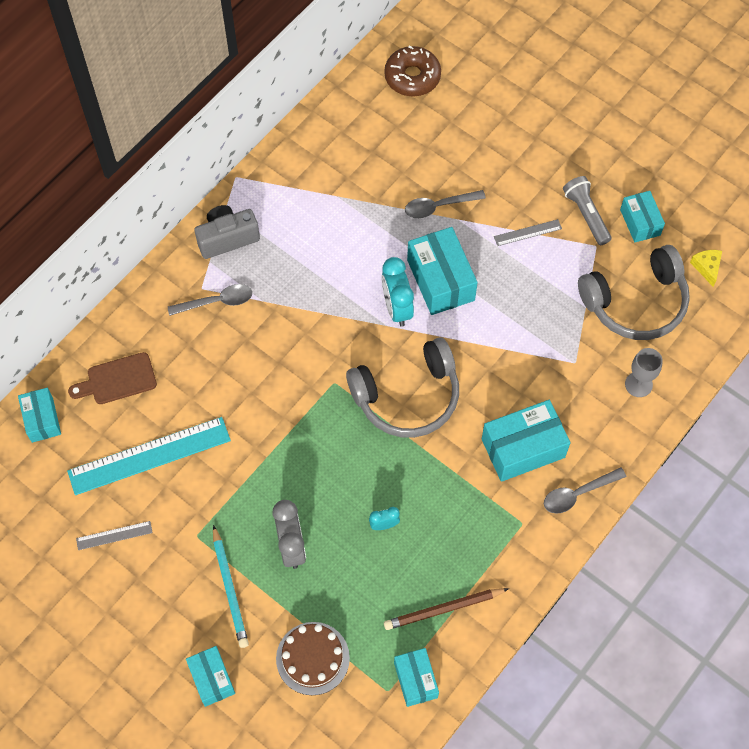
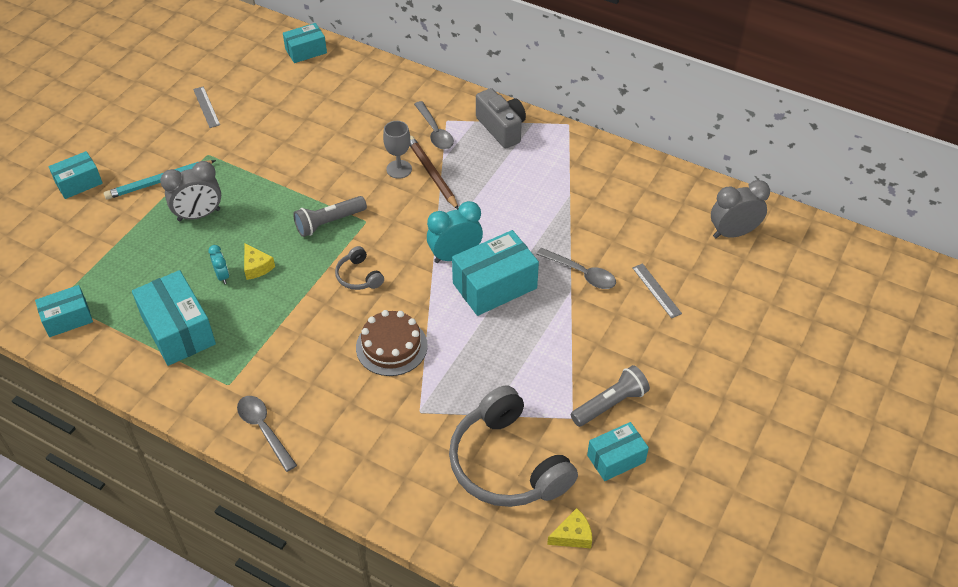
camera: 80 degrees right, 15 degrees down
(117, 380) = (348, 85): brown cutting board -> none
(149, 456) = (279, 115): turquoise ruler -> none
(312, 658) = (93, 244): brown cake -> brown cake (391, 346)
(329, 417) = (329, 222): none -> grey flashlight
(377, 491) = (256, 267): none -> yellow cheese
(407, 396) = (358, 276): grey headphones -> grey headphones, size x0.45
(412, 77) = (733, 233): brown donut -> grey clock
(438, 206) = (581, 273): grey spoon -> grey spoon turned 150 degrees clockwise
(443, 609) = (137, 331): brown pencil -> brown pencil (432, 174)
(523, 448) = (312, 376): turquoise box -> turquoise box (178, 330)
(527, 232) = (571, 352): grey ruler -> grey ruler (656, 290)
(638, 384) = (402, 475): grey goblet -> grey goblet (399, 169)

